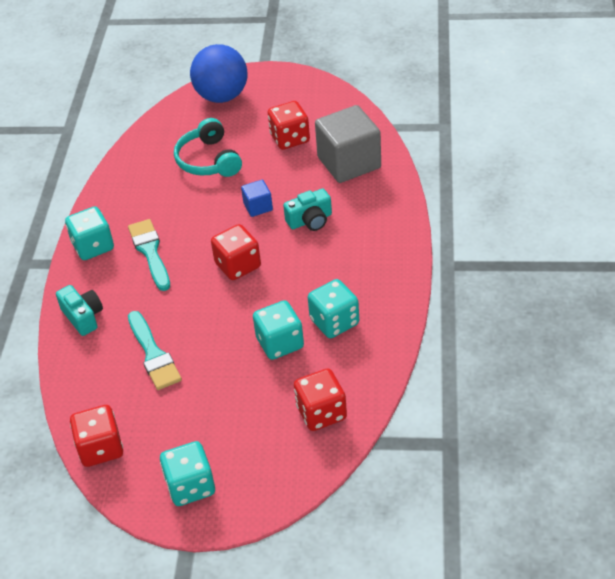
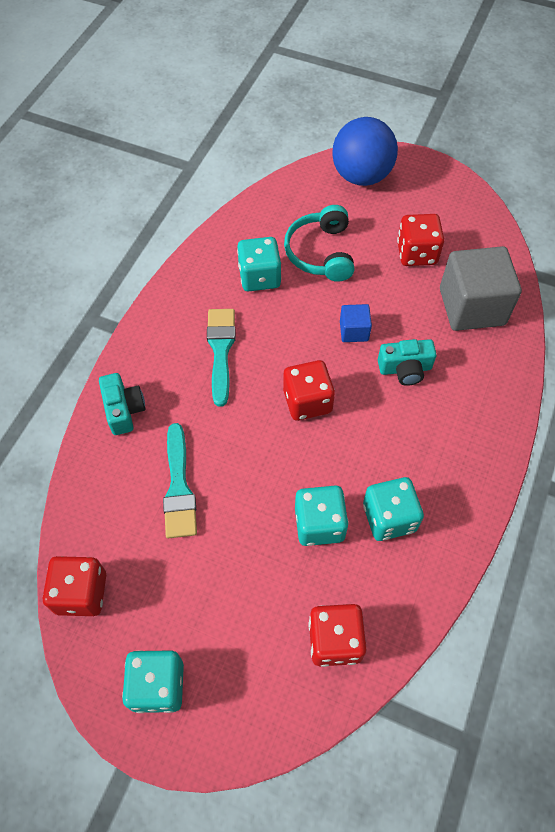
camera: 15 degrees right, 15 degrees up
(93, 246) = (165, 322): turquoise dice -> turquoise dice (259, 277)

